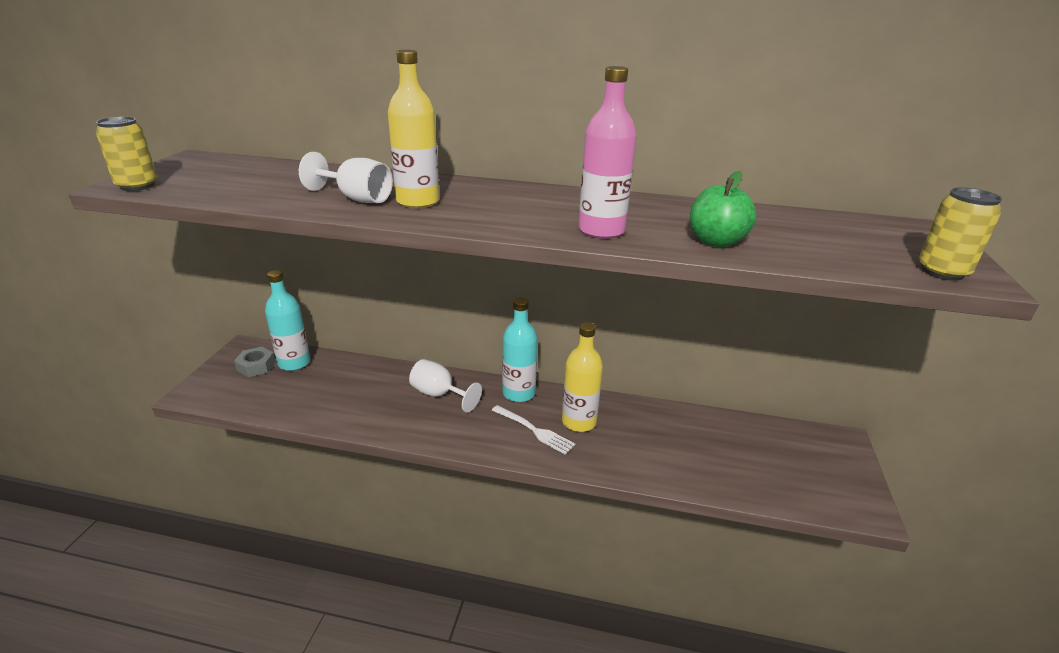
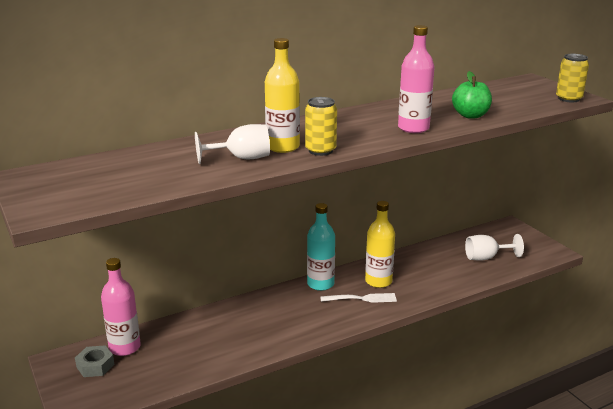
camera: 40 degrees left, 5 degrees down
(137, 186) = (54, 208): yellow can -> yellow can (320, 150)
(294, 363) = (124, 347): turquoise bottle -> pink bottle
(439, 395) = (272, 310): white goblet -> white goblet (486, 258)

